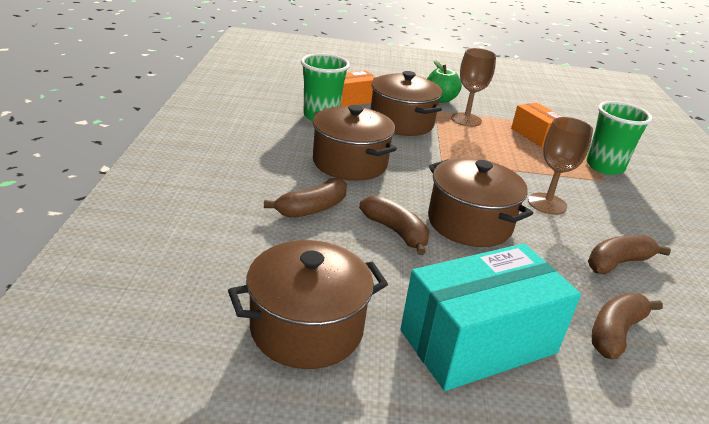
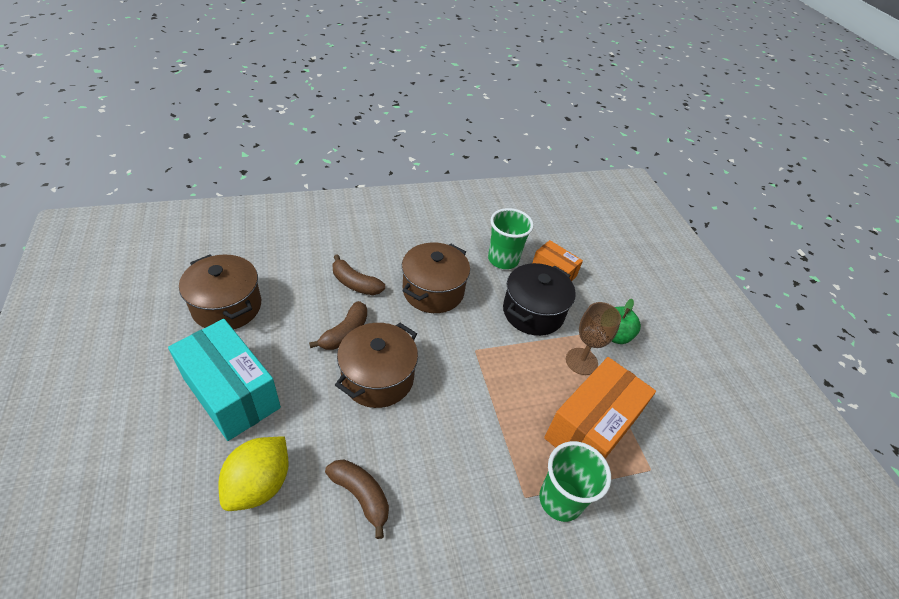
camera: 70 degrees right, 15 degrees up
(401, 122) = (533, 312): brown pot -> black pot
(535, 136) = (591, 427): orange box -> orange box, size x1.78
(547, 204) = (441, 437): brown goblet -> none
(615, 332) = (259, 484): brown banana -> yellow lemon

